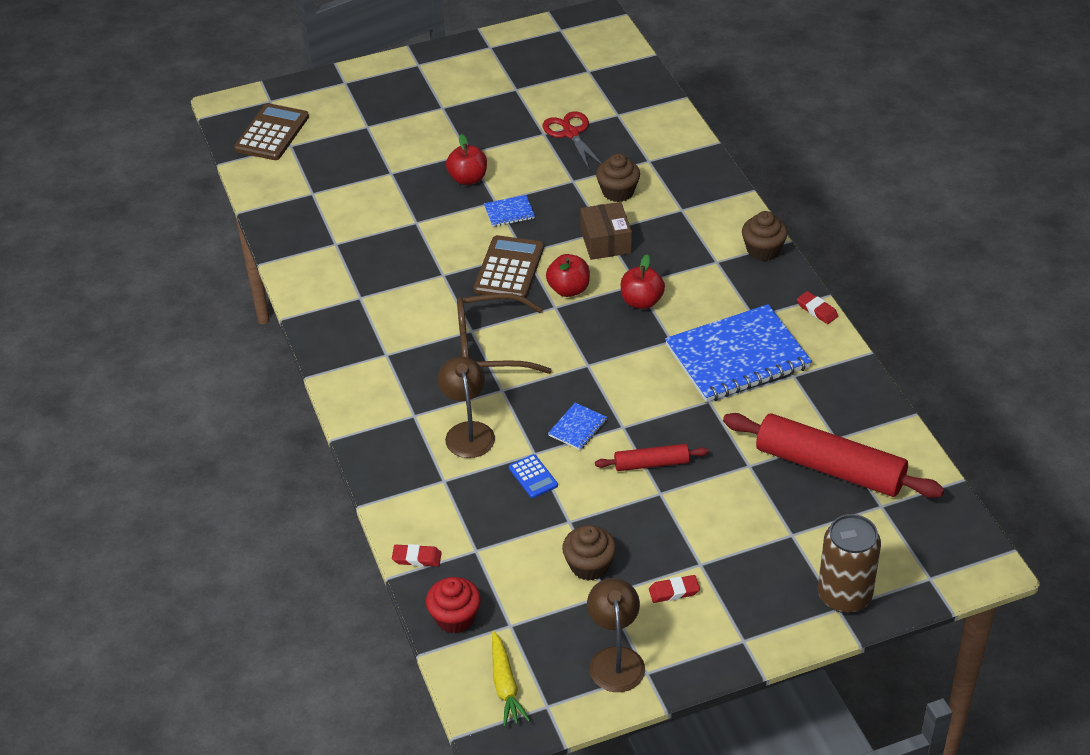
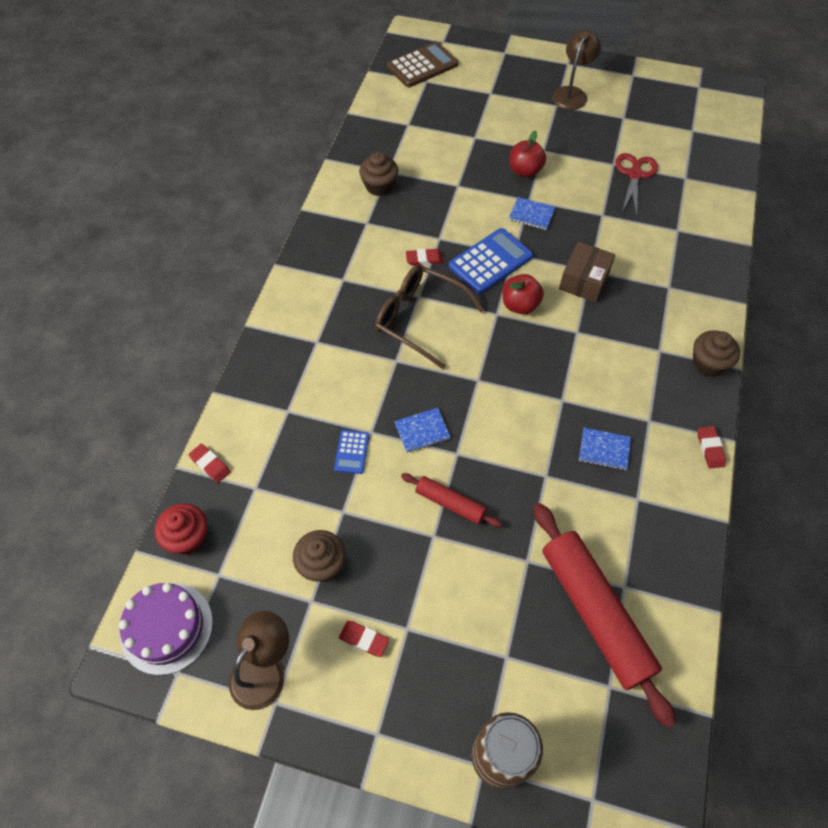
camera: 35 degrees right, 15 degrees up
(446, 298) = (424, 259): none -> red eraser
(468, 432) = (340, 380): brown lamp -> brown lamp (571, 93)
(505, 685) = (167, 628): yellow carrot -> purple cake
(509, 269) = (490, 261): brown calculator -> blue calculator
(618, 192) = (630, 243): brown cupcake -> brown cupcake (379, 186)
(641, 301) = (567, 350): red apple -> none
(737, 357) = (604, 450): blue notebook -> blue notebook, size x0.41

